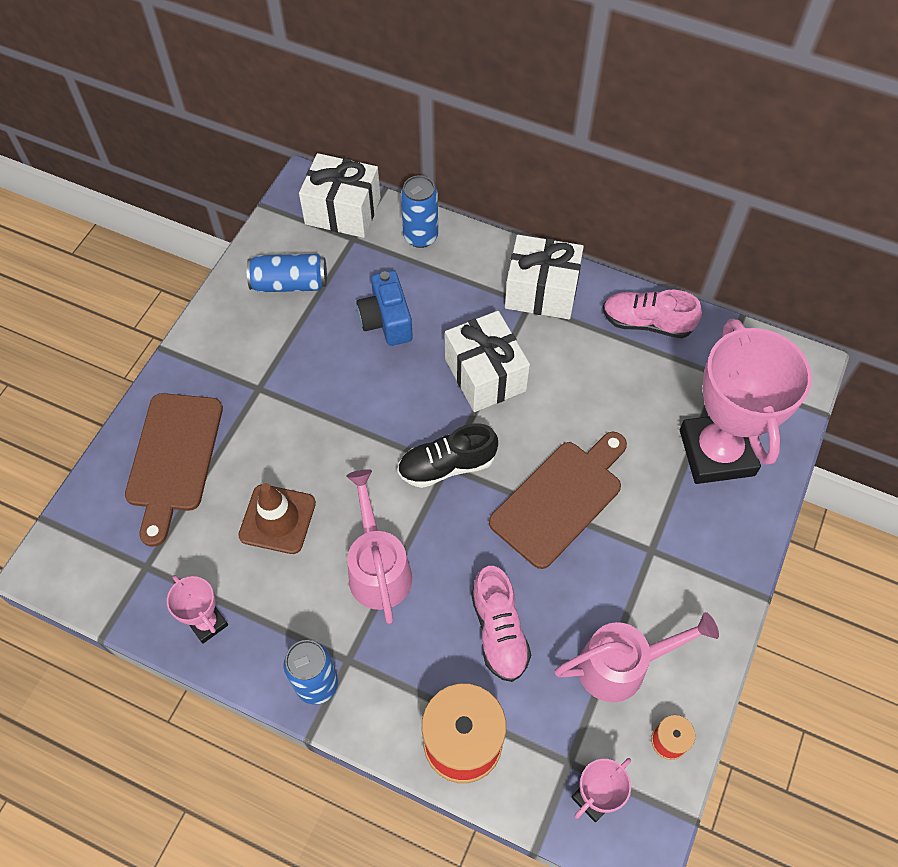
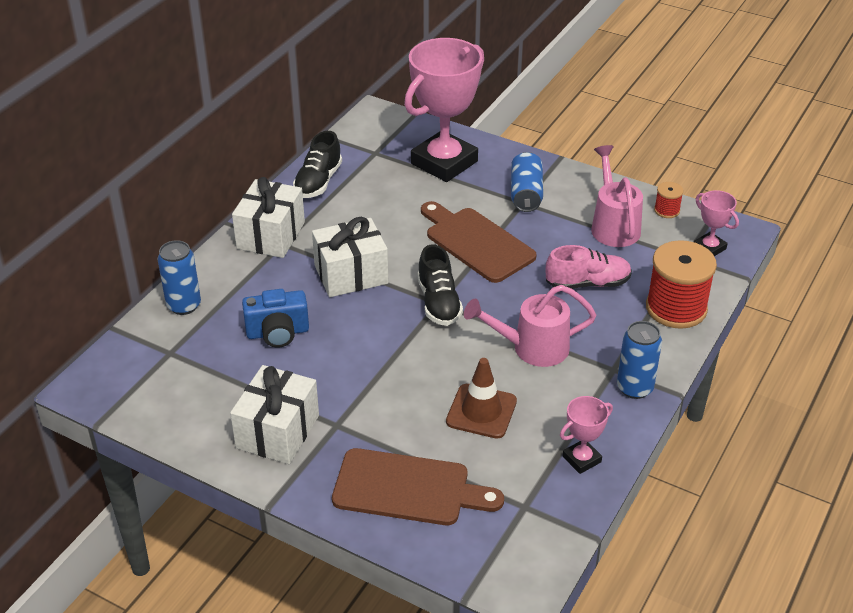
camera: 85 degrees left, 20 degrees down
(289, 284) = (214, 400): blue can -> blue can (526, 193)
(343, 211) = (131, 359): white gift -> white gift (277, 431)
(647, 323) = (318, 182): pink shoe -> black shoe
(716, 452) = (444, 162): pink trophy -> pink trophy turned 45 degrees counterclockwise

